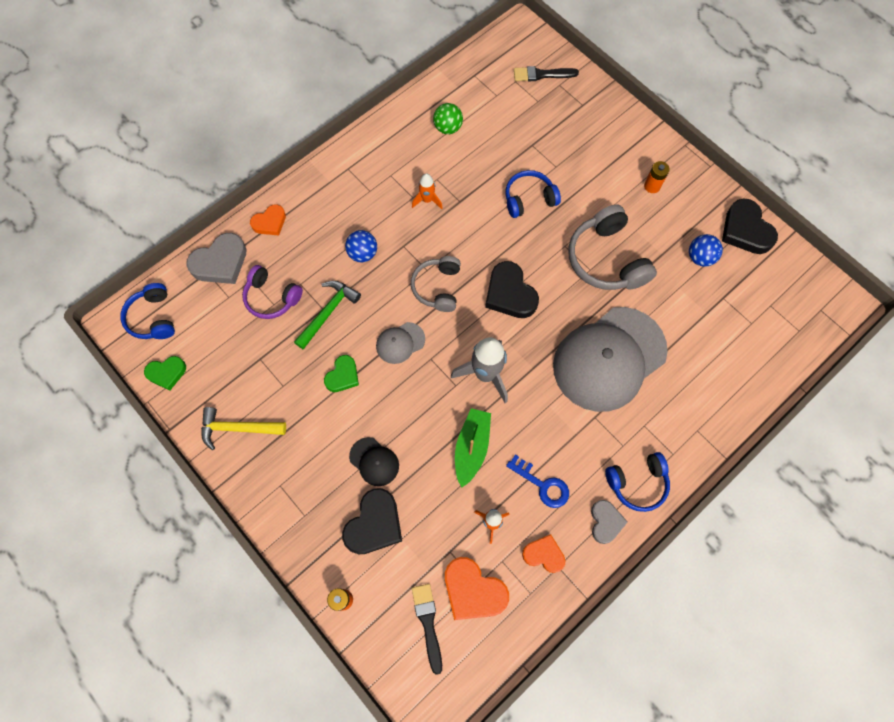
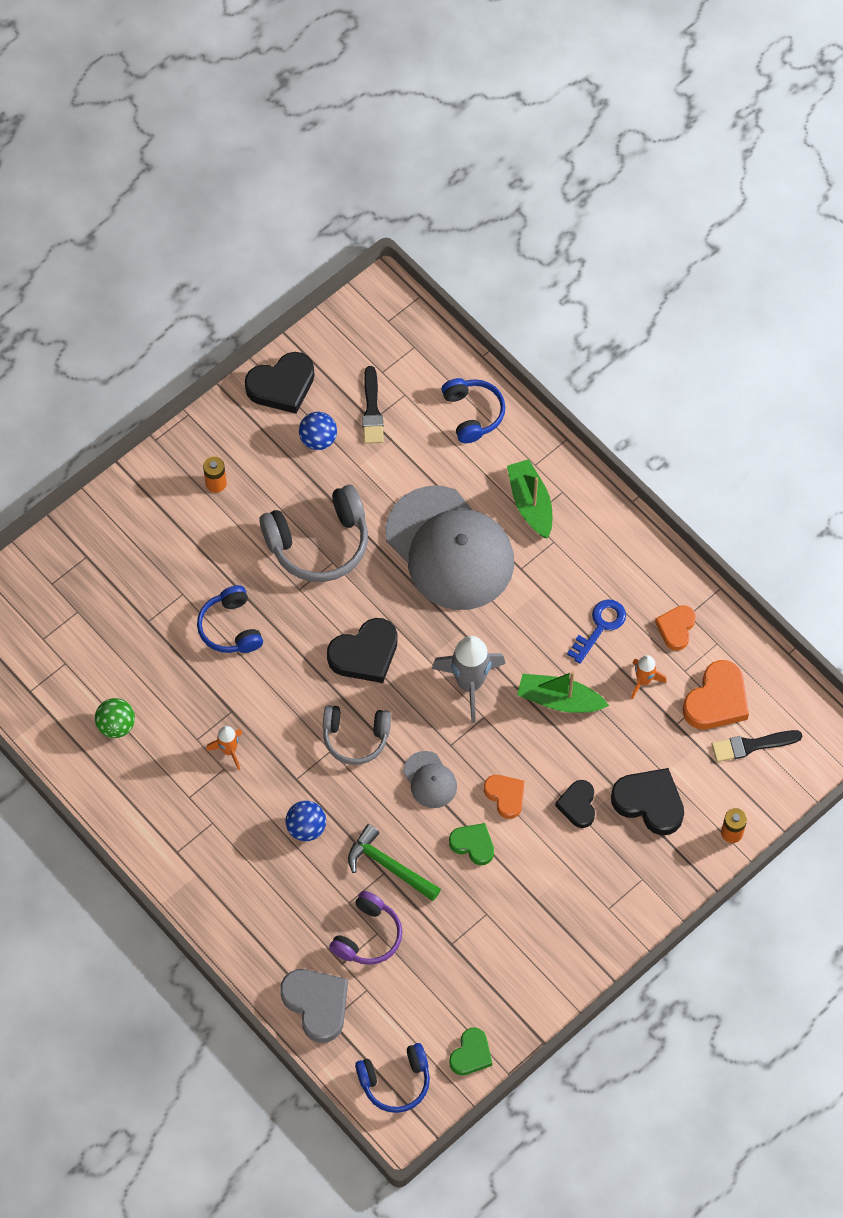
camera: 90 degrees left, 5 degrees down
(167, 373) = (471, 1054): green heart -> green heart turned 45 degrees clockwise
(237, 428) = (540, 962): yellow hammer -> none
(270, 222) = (258, 946): orange heart -> orange heart (505, 796)
(374, 461) = (578, 805): black cap -> black heart
(542, 75) = (33, 604): black brush -> black brush (372, 410)
(605, 522) = (639, 565): grey heart -> none
(637, 483) = (596, 530): blue headphones -> blue headphones (473, 414)
(658, 426) = (530, 503): none -> green boat

